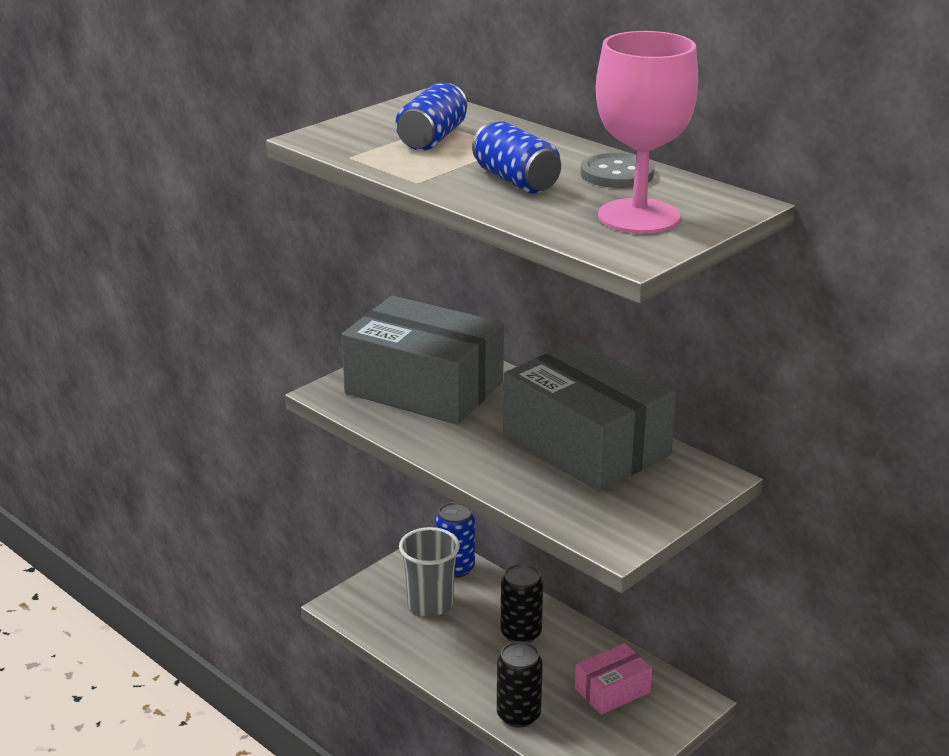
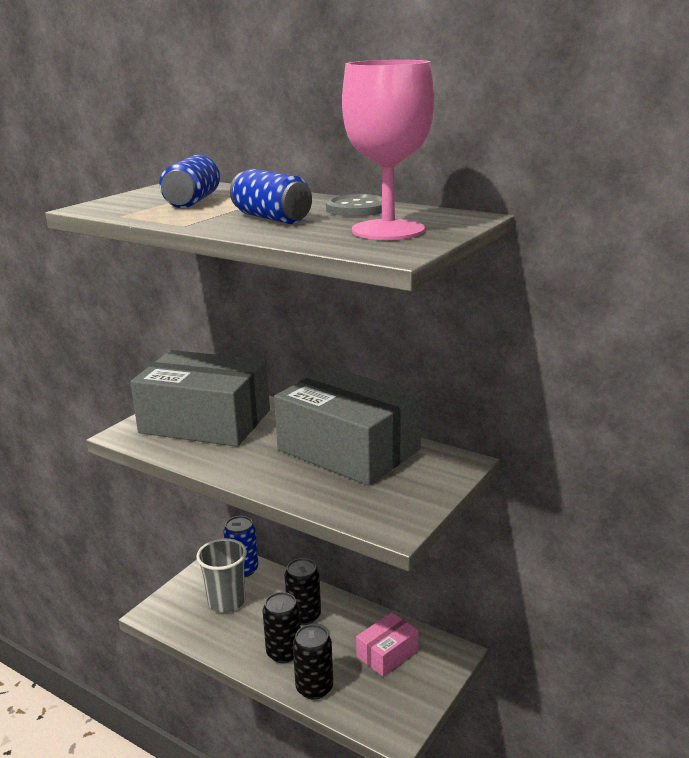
camera: 10 degrees left, 5 degrees down
(489, 671) = (284, 653): none -> black can

